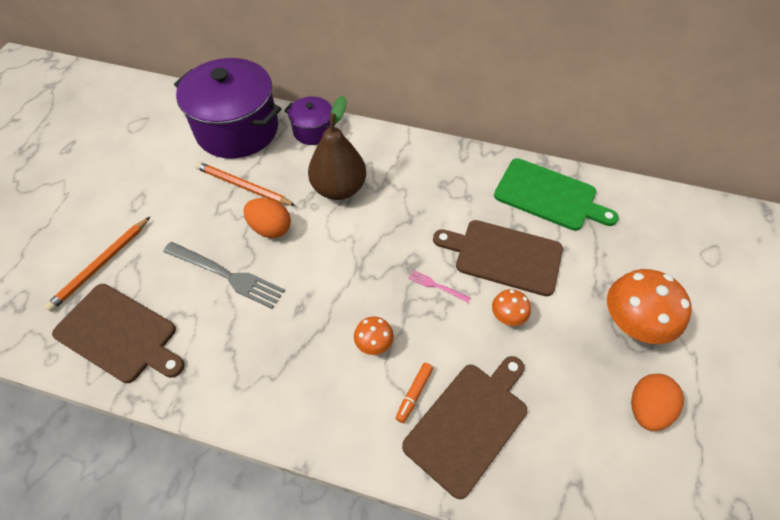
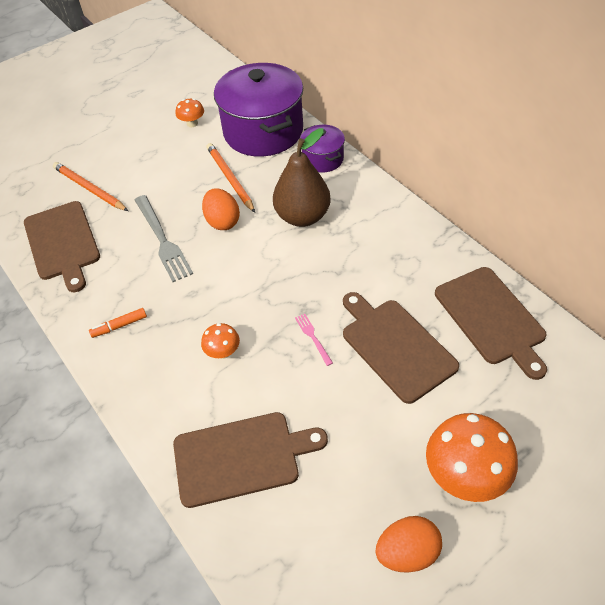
camera: 40 degrees right, 5 degrees down
(101, 265) = (89, 189): orange pencil -> orange pencil turned 60 degrees clockwise
(414, 394) = (219, 408): orange marker -> orange marker (119, 326)
(507, 316) = (351, 397): orange mushroom -> orange mushroom (192, 123)
(549, 196) = (491, 318): green cutting board -> brown cutting board

